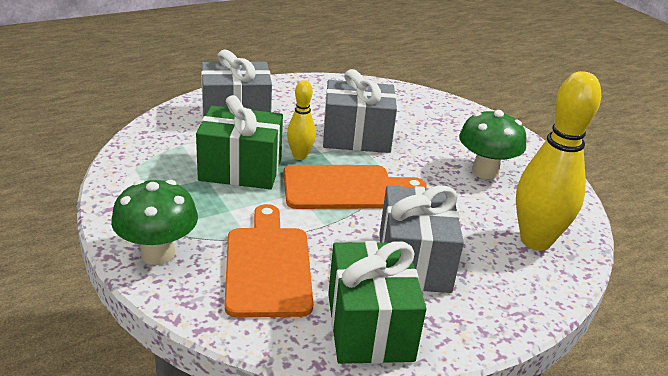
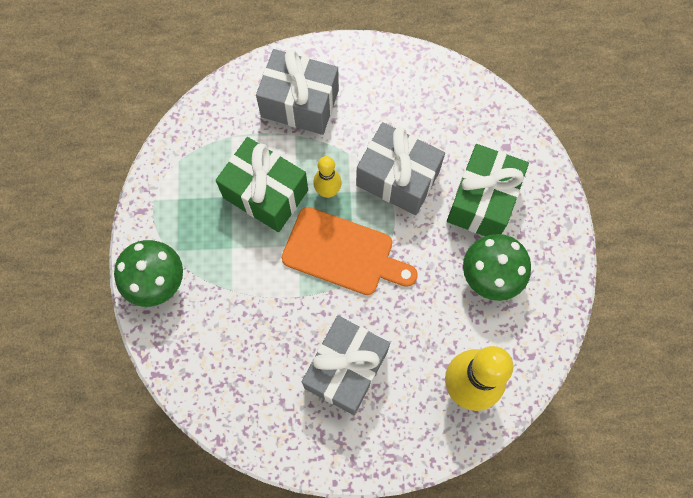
camera: 30 degrees right, 40 degrees up
(268, 266) = (231, 328): orange cutting board -> none
(369, 326) = (272, 422): green gift -> green gift (482, 201)

